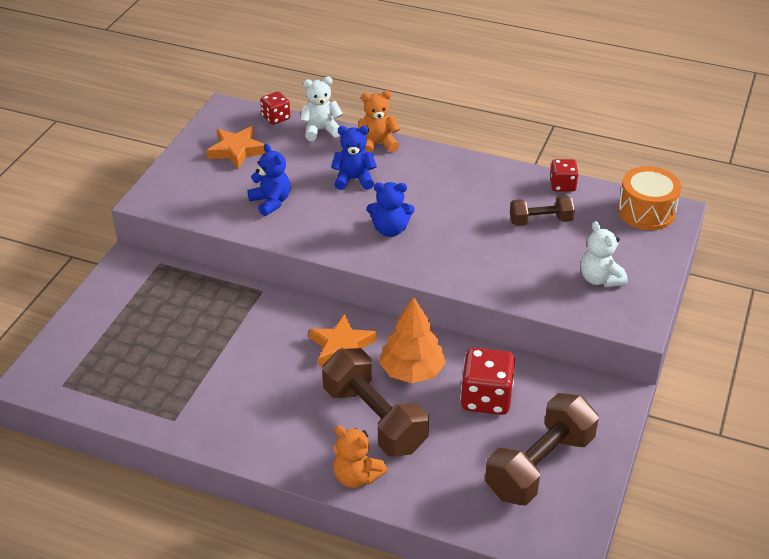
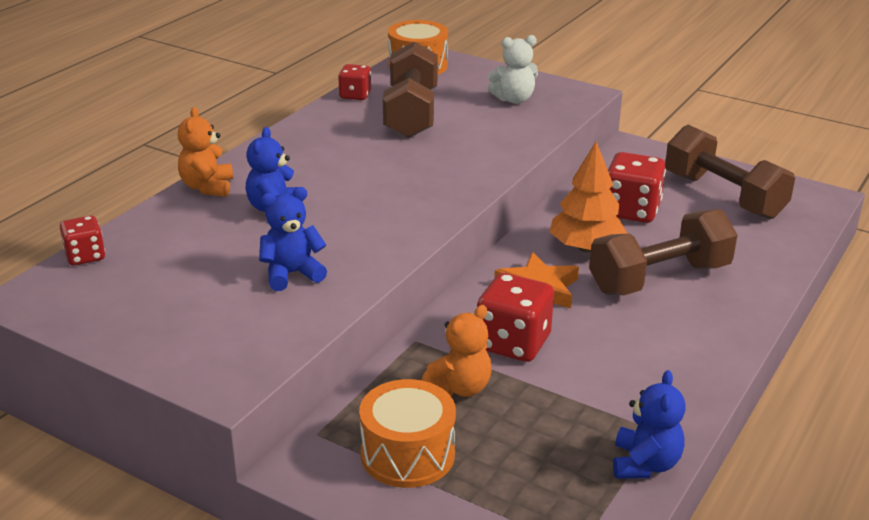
camera: 80 degrees left, 10 degrees down
(142, 303) = (407, 454): none -> orange drum
(236, 150) = (146, 295): orange star -> none
(267, 339) = (513, 343): none -> red dice
(320, 130) = (145, 223): white teddy bear -> none
(356, 477) = (747, 298): orange teddy bear -> orange teddy bear (460, 388)
(390, 230) = (390, 196): blue teddy bear -> blue teddy bear (645, 464)
(540, 221) = (411, 114): brown dumbbell -> brown dumbbell, size x1.77

